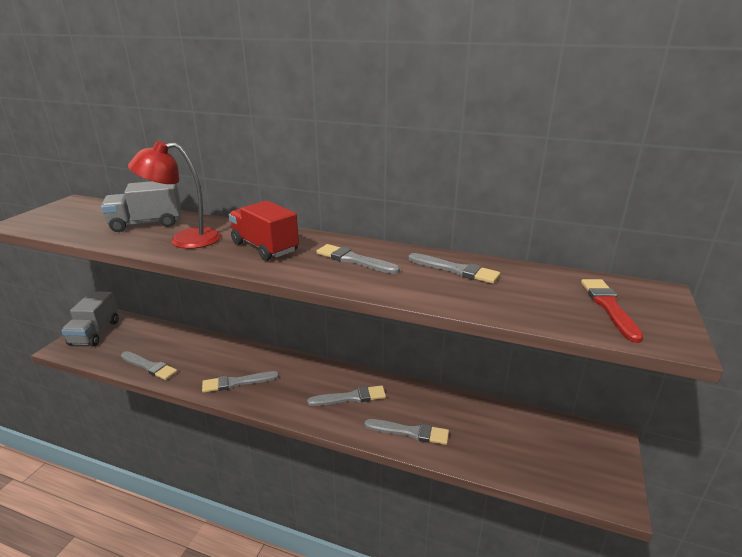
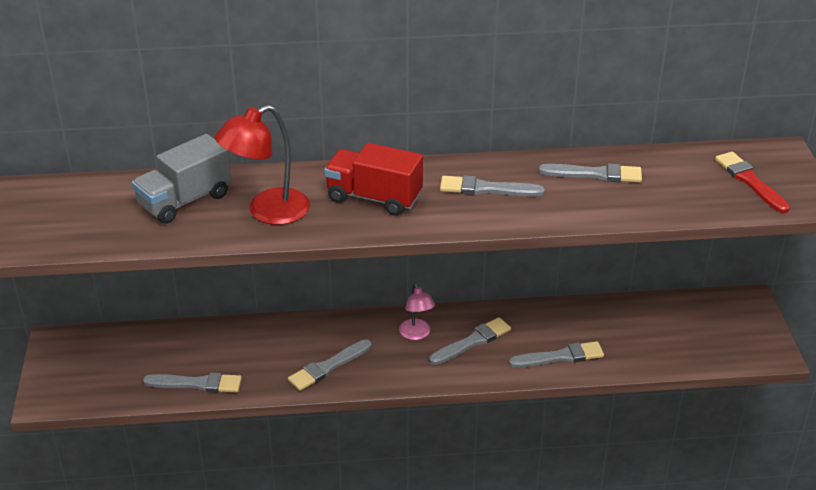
camera: 25 degrees left, 10 degrees up
(95, 333) = (65, 366): grey truck -> none
(315, 379) = (416, 334): none -> pink lamp

